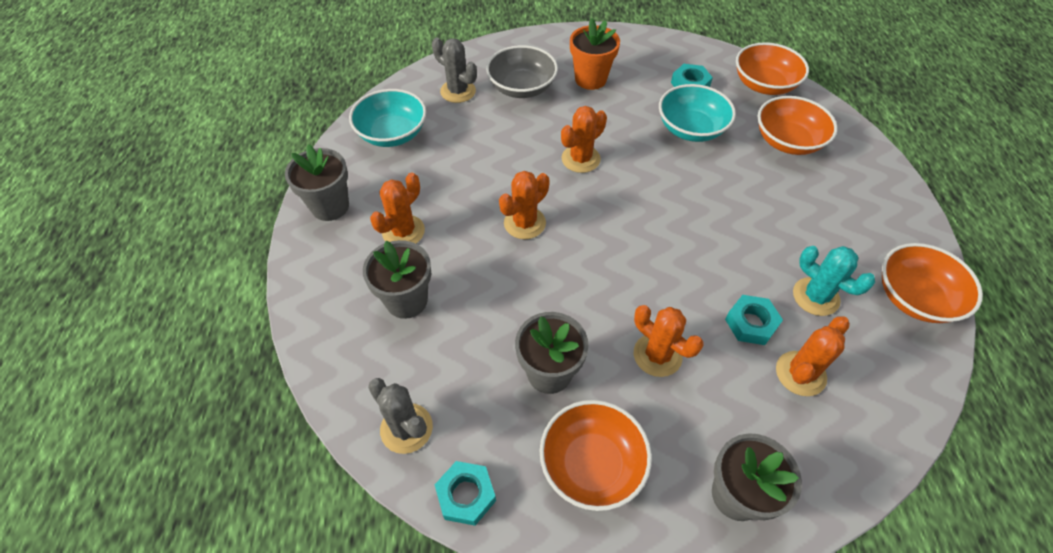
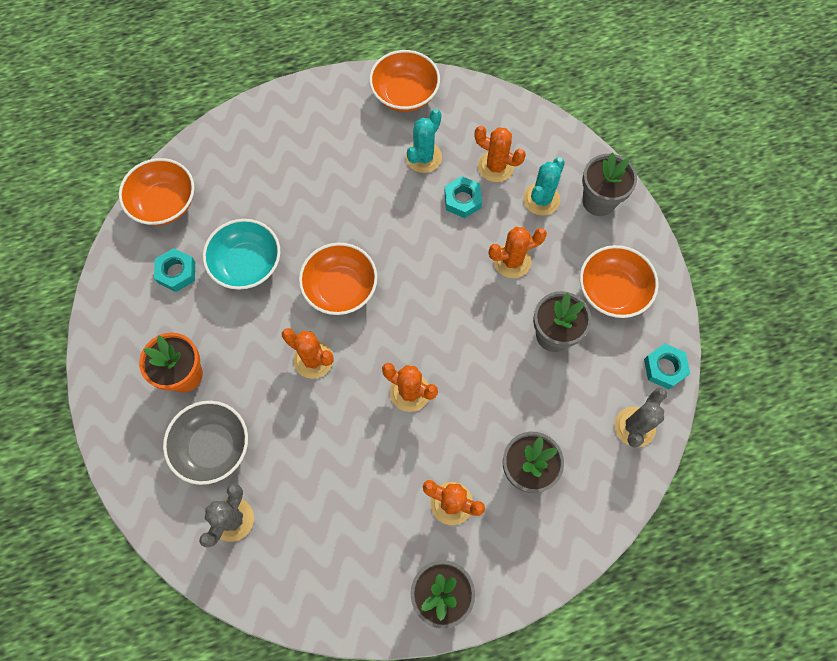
camera: 105 degrees left, 15 degrees up
(392, 134) = (320, 570): turquoise bowl -> none
(657, 355) = (512, 261): orange cactus -> orange cactus turned 45 degrees clockwise
(745, 416) = (541, 199): none -> turquoise cactus
(787, 141) = (247, 180): orange bowl -> orange bowl (340, 288)

